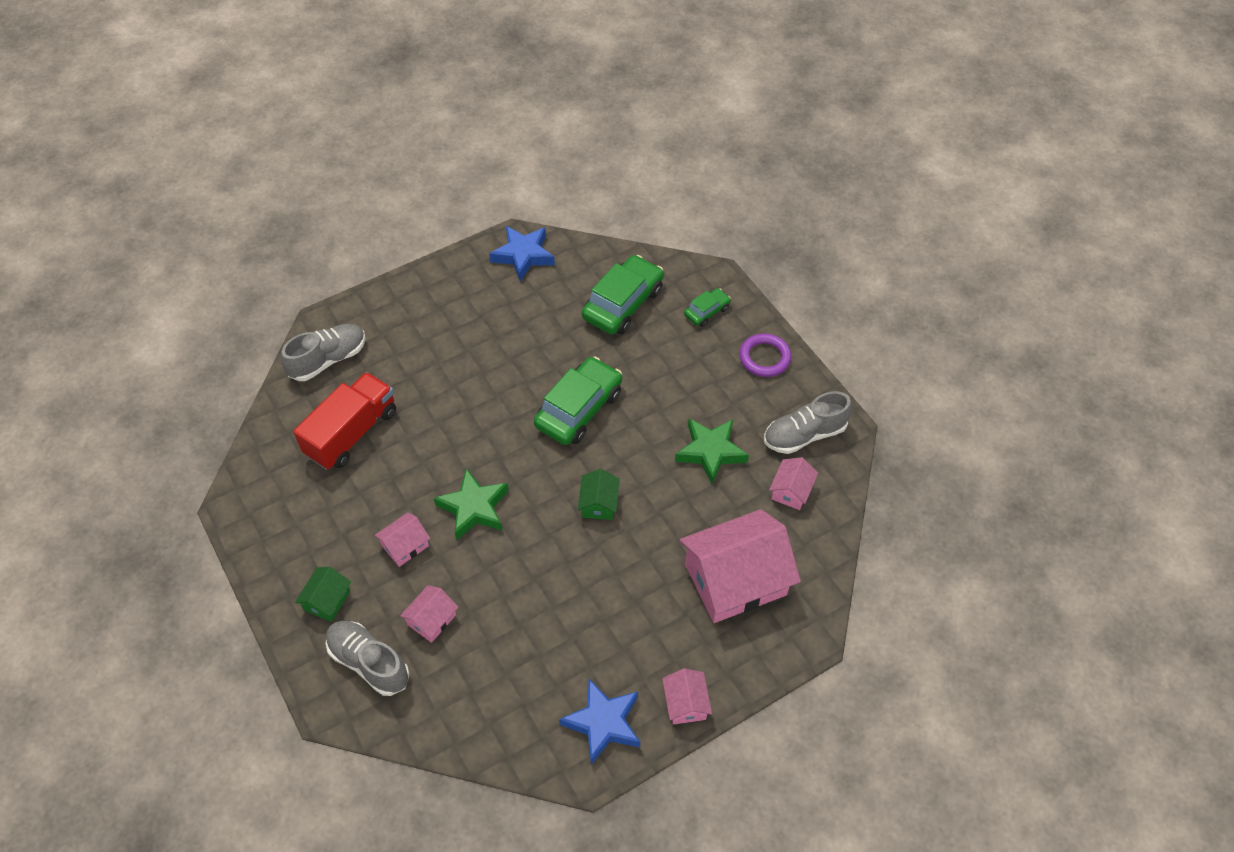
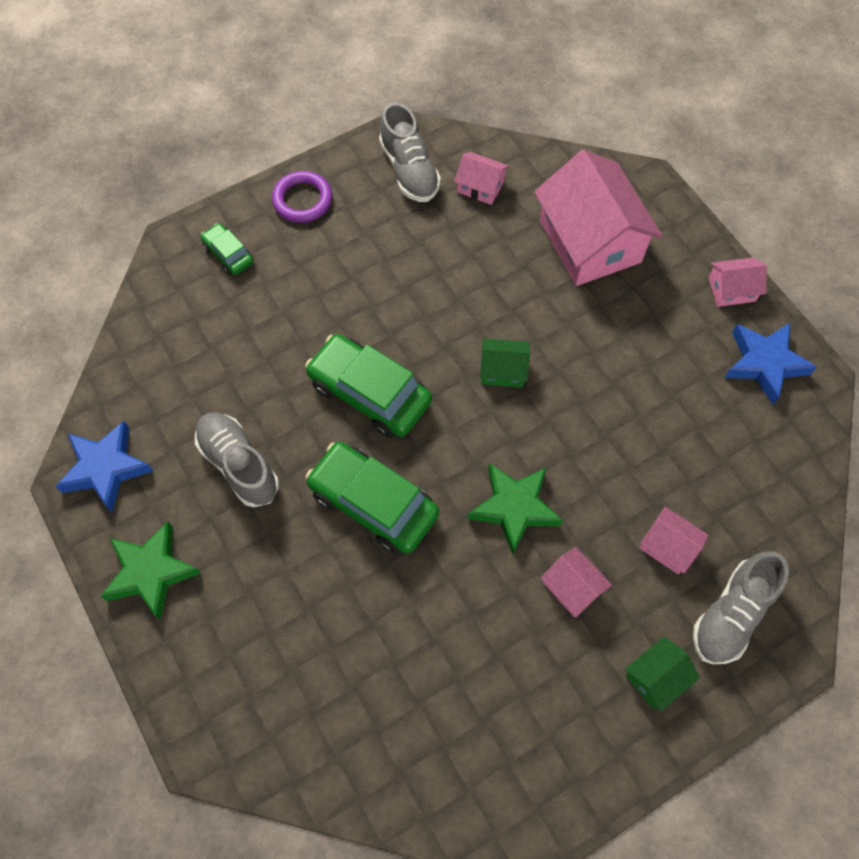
camera: 90 degrees left, 10 degrees up
(327, 600) = (656, 677): green house -> green house turned 60 degrees counterclockwise
(328, 360) = (272, 730): grey shoe -> grey shoe (239, 464)
(352, 433) = (402, 677): red truck -> none
(623, 303) = (206, 345): green car -> green car (373, 503)
(710, 452) = (432, 257): green star -> green star (151, 572)

